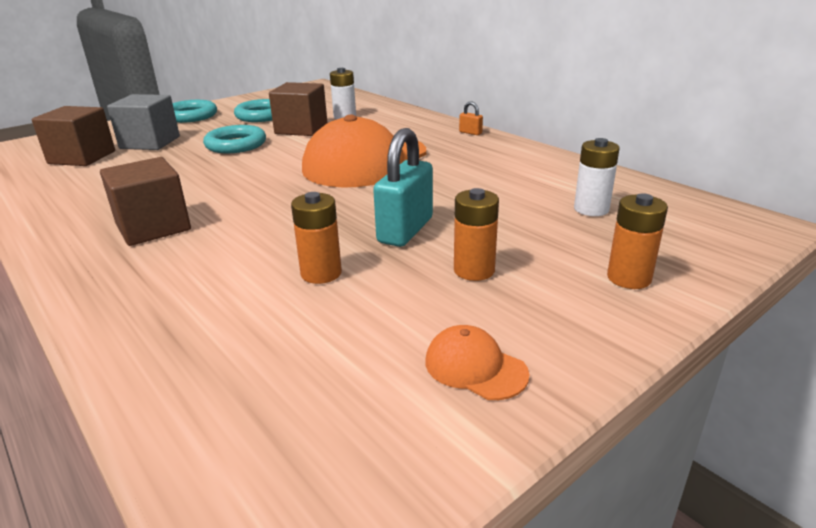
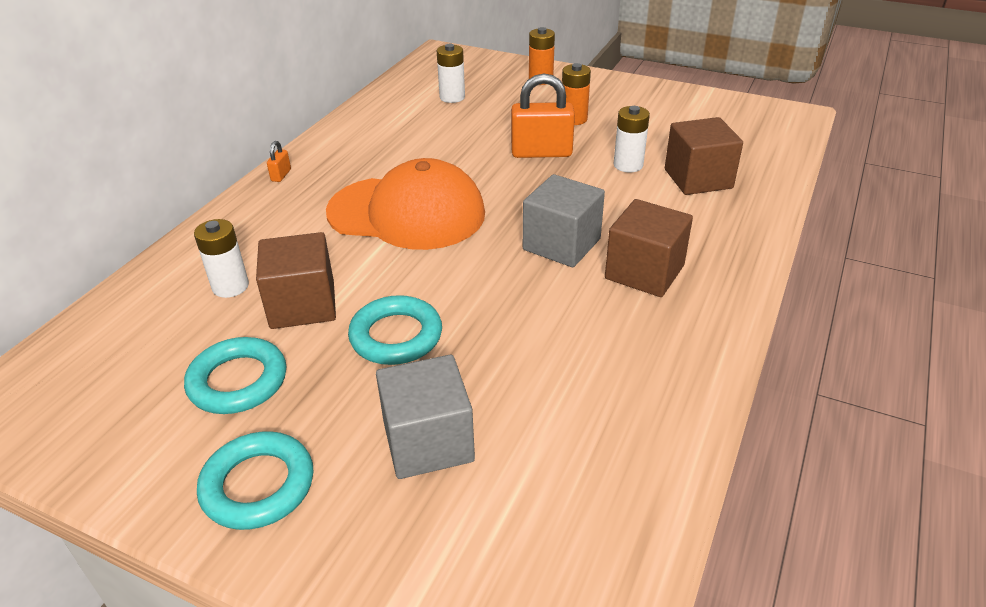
camera: 115 degrees left, 10 degrees up
(82, 157) = (532, 483): brown cube -> brown cube (698, 179)
(241, 204) = (561, 244): none -> grey cube
(321, 273) = (628, 165): orange battery -> white battery
(405, 230) = (541, 153): turquoise padlock -> orange padlock
(475, 367) = (660, 103): orange cap -> none

